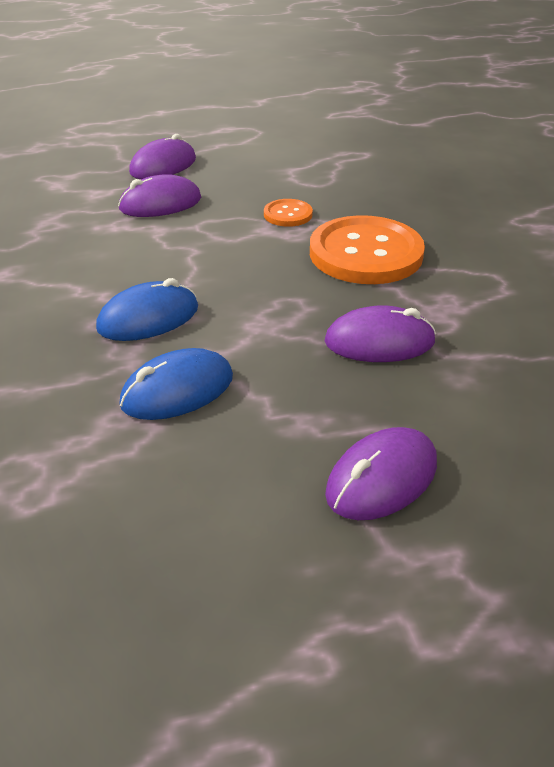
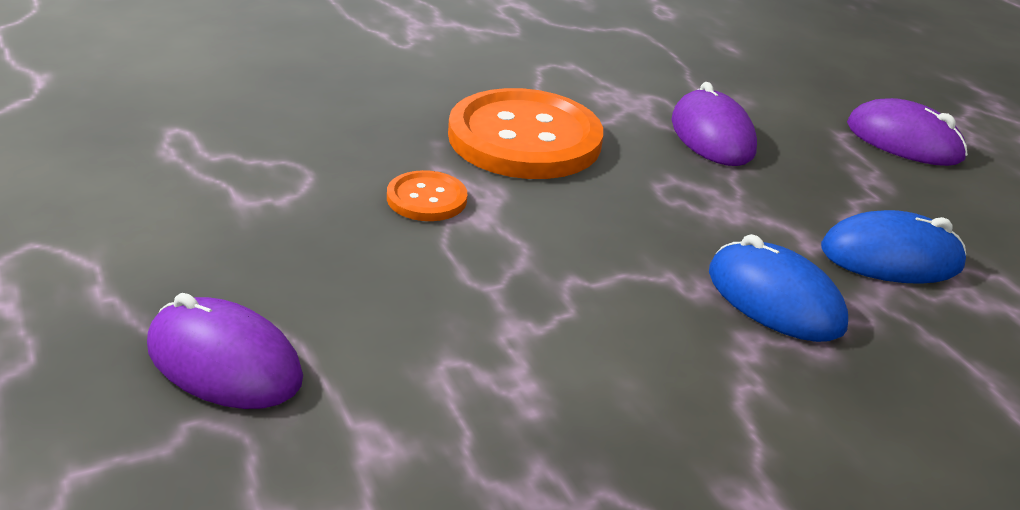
camera: 105 degrees left, 5 degrees down
(160, 204) = (415, 339): purple mouse -> none
(177, 390) = (891, 257): blue mouse -> blue mouse turned 45 degrees counterclockwise

